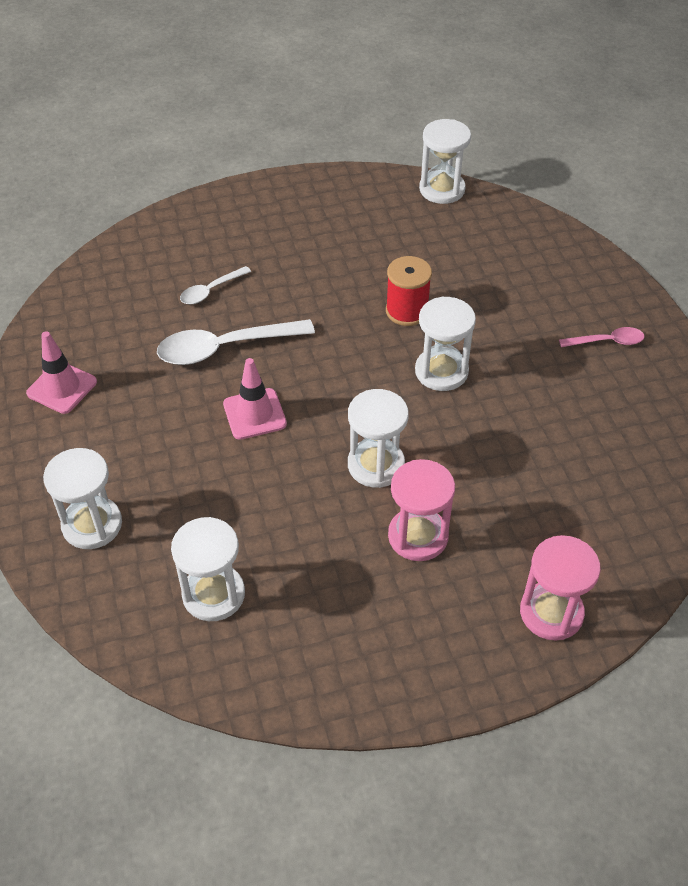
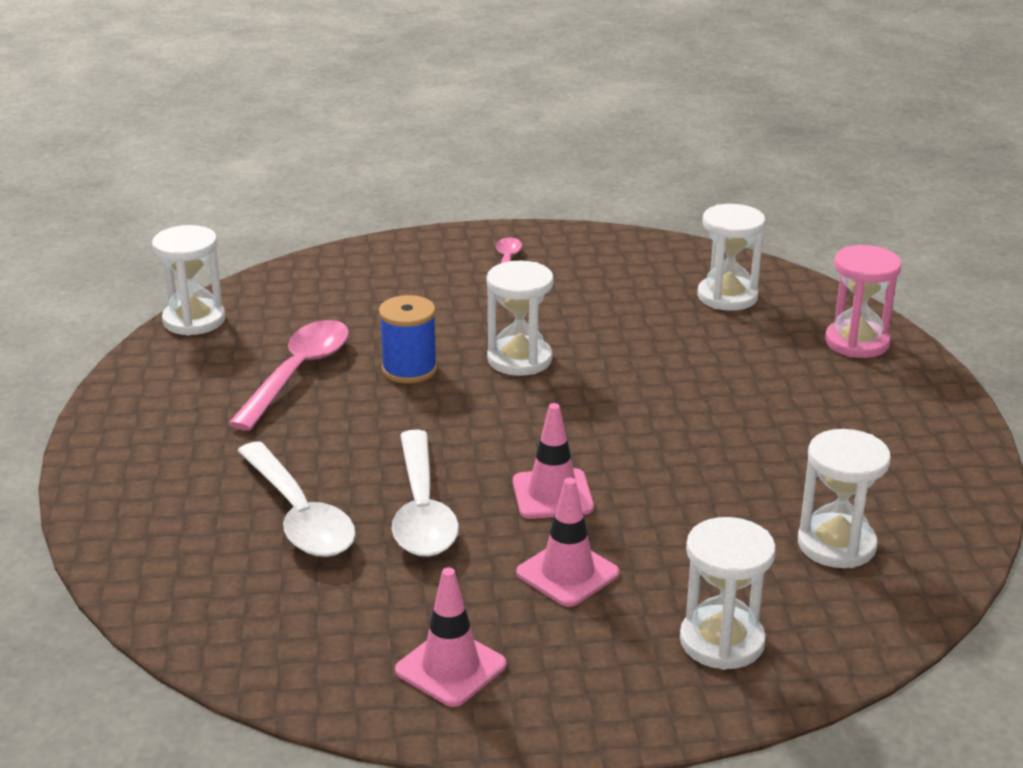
camera: 80 degrees left, 20 degrees down
(161, 433) = (567, 573): none -> pink traffic cone
(211, 290) = (298, 515): white spoon -> white spoon, size x1.85
(376, 465) = (654, 416): white hourglass -> white hourglass (727, 296)
(383, 255) = (297, 374): none -> pink spoon
(407, 311) = (409, 369): red spool -> blue spool
(418, 536) = (759, 402): pink hourglass -> none

